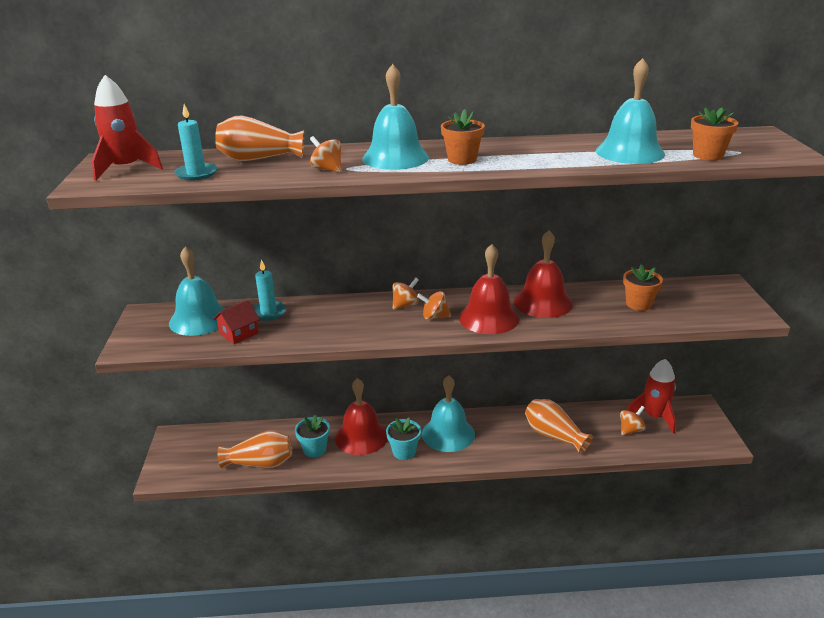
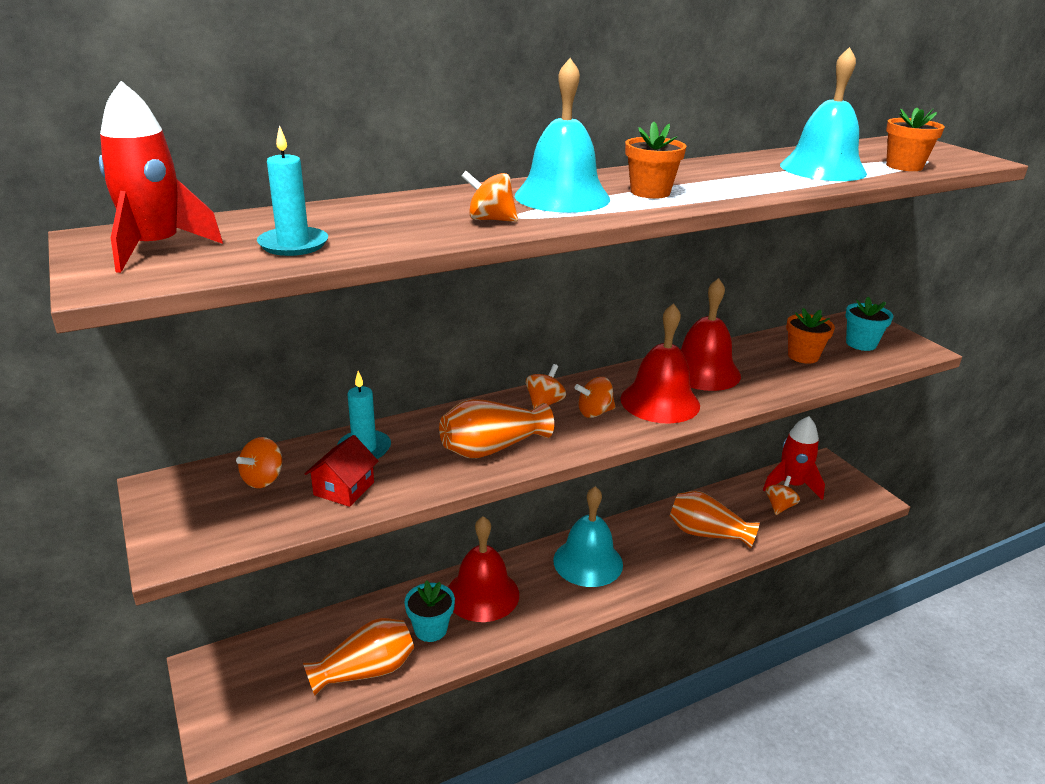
camera: 25 degrees left, 0 degrees up
(199, 319) = (263, 479): turquoise bell -> orange spinning top
(259, 159) = (367, 214): orange vase -> orange vase (492, 448)
(404, 452) = (550, 600): turquoise flower pot -> turquoise flower pot (861, 344)

